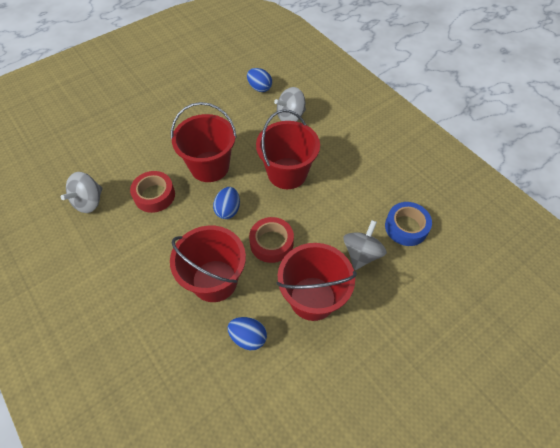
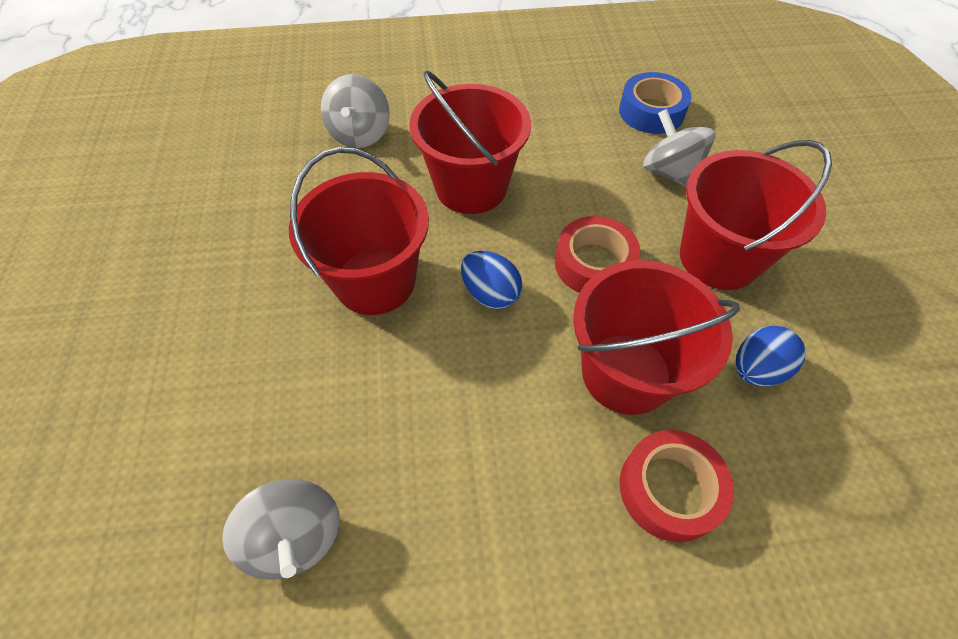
camera: 60 degrees left, 0 degrees up
(154, 195) = (374, 397): red tape -> red tape (669, 489)
(259, 88) = (262, 143): blue egg -> none

